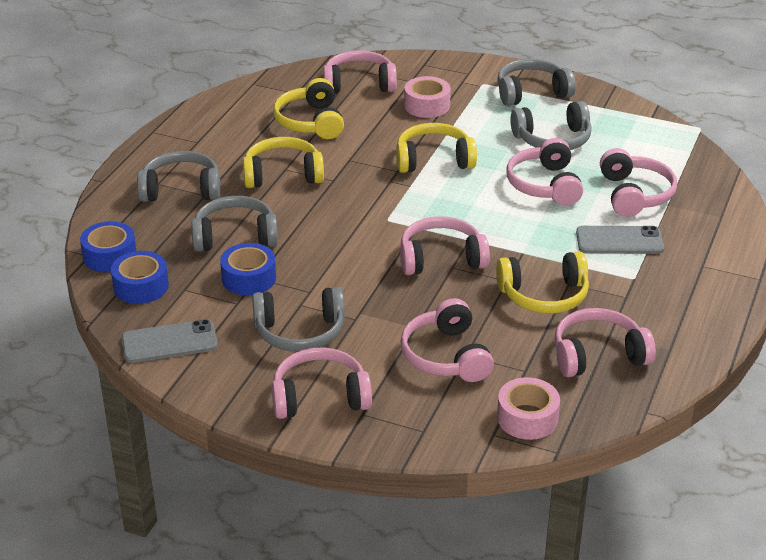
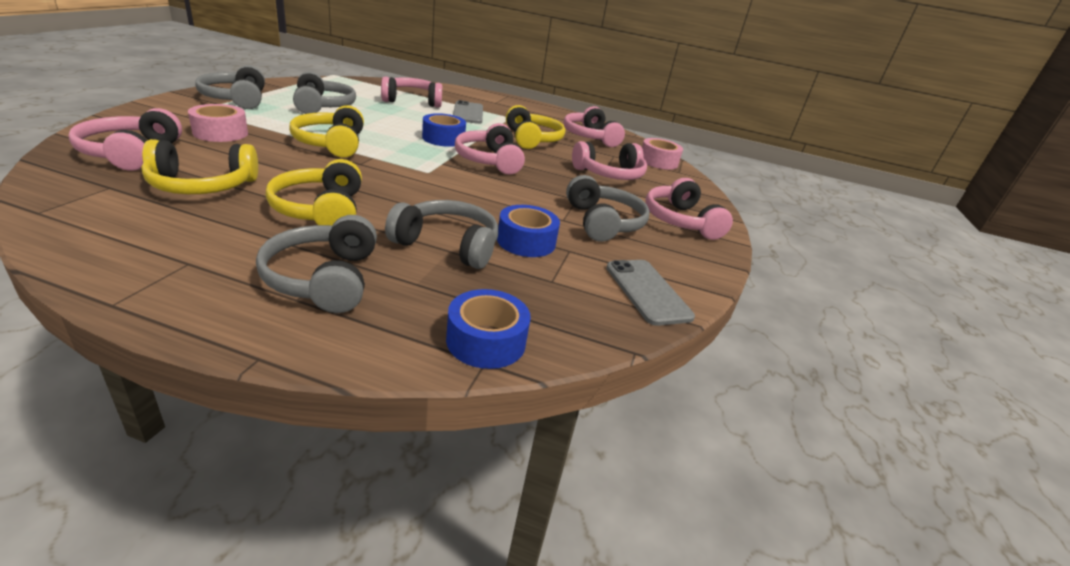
camera: 100 degrees left, 5 degrees down
(141, 286) = (552, 312): blue tape -> blue tape (443, 139)
(235, 237) = (447, 245): grey headphones -> grey headphones turned 120 degrees clockwise
(545, 185) = (390, 118): pink headphones -> none

